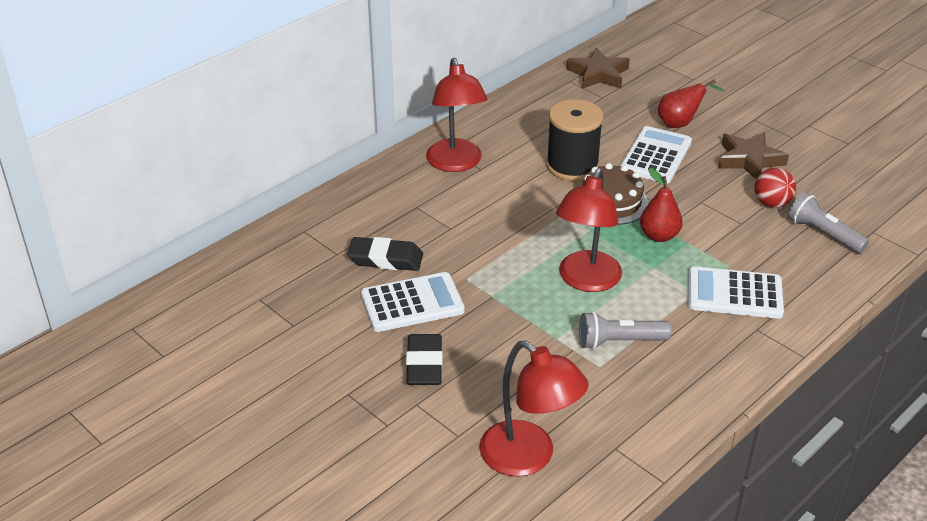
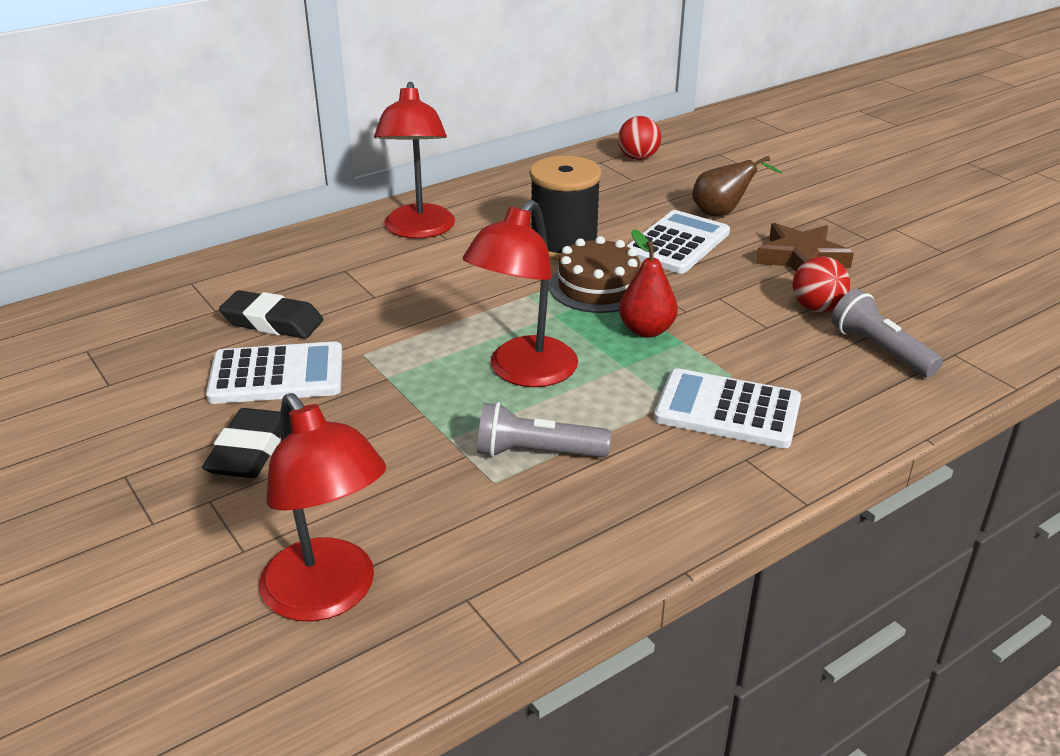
camera: 10 degrees right, 5 degrees down
(598, 74) = (638, 158): brown star -> red ball
(680, 123) = (722, 213): red pear -> brown pear

